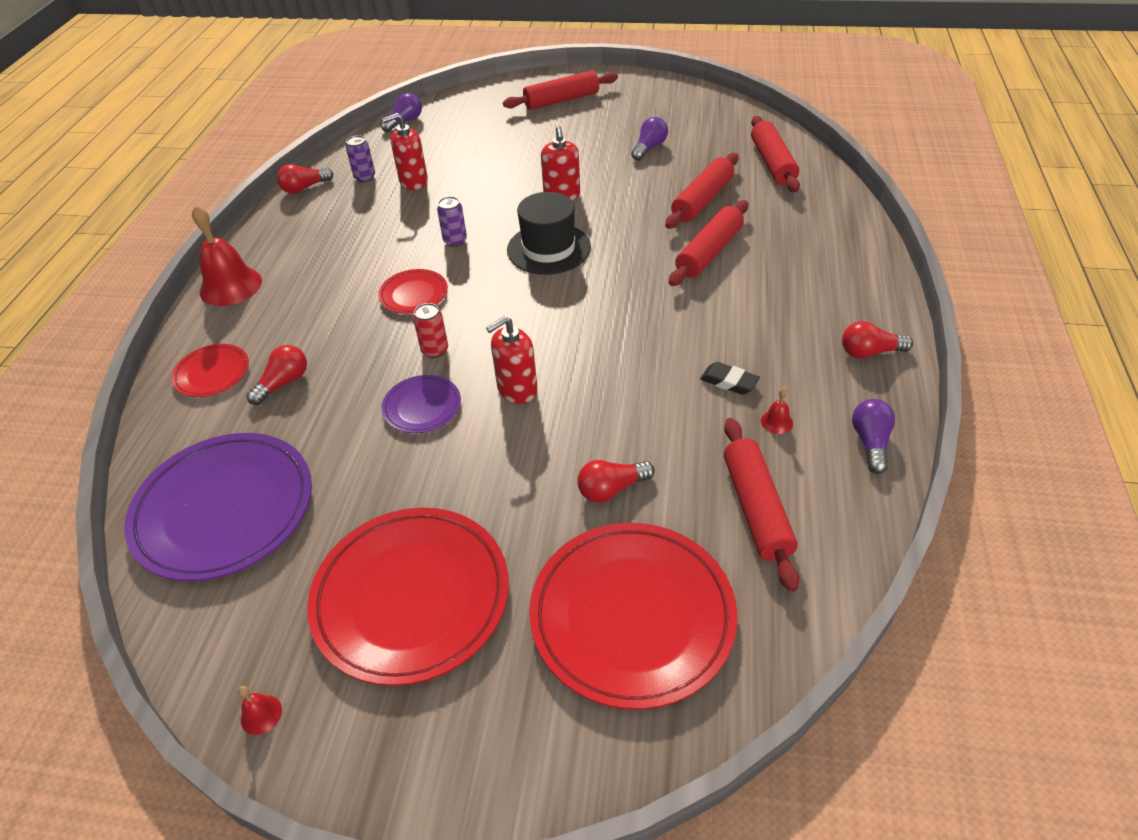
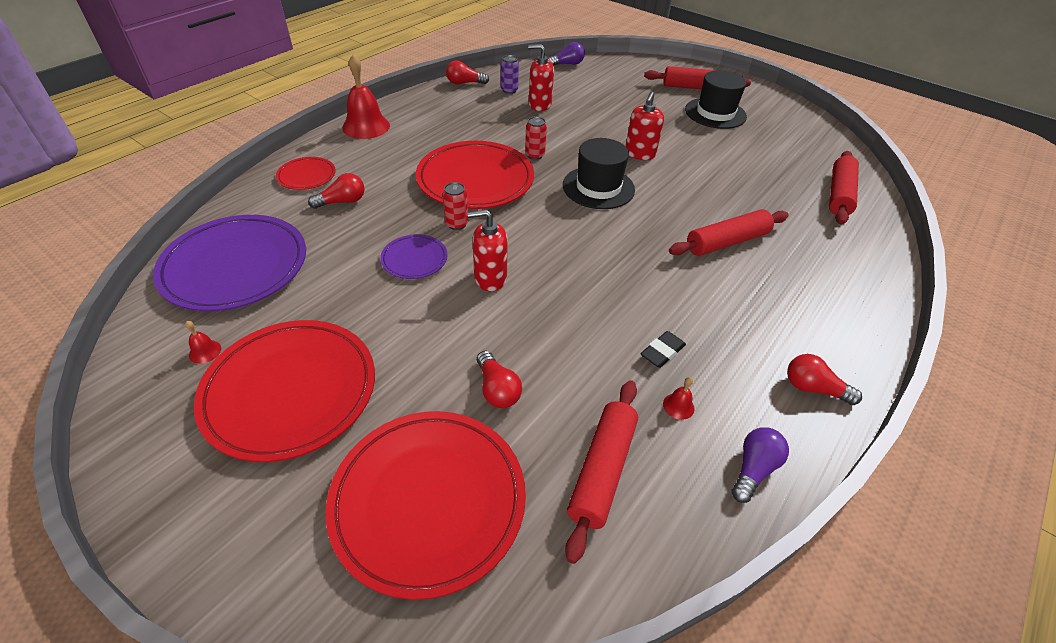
camera: 25 degrees right, 0 degrees up
(261, 714) = (131, 418): red bell -> red bell (205, 351)
(414, 294) = (475, 180): red plate -> red plate, size x2.07
(455, 241) = (534, 155): purple can -> red can
(603, 121) = (715, 113): none -> black hat
(611, 489) = (497, 389): red light bulb -> red light bulb turned 120 degrees counterclockwise
(649, 148) = (738, 145): purple light bulb -> none
(702, 200) = (753, 200): red rolling pin -> none
(729, 382) = (662, 352): black eraser -> black eraser turned 75 degrees clockwise

